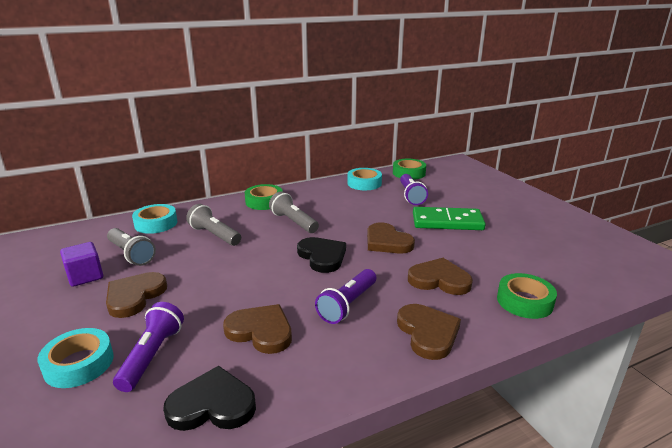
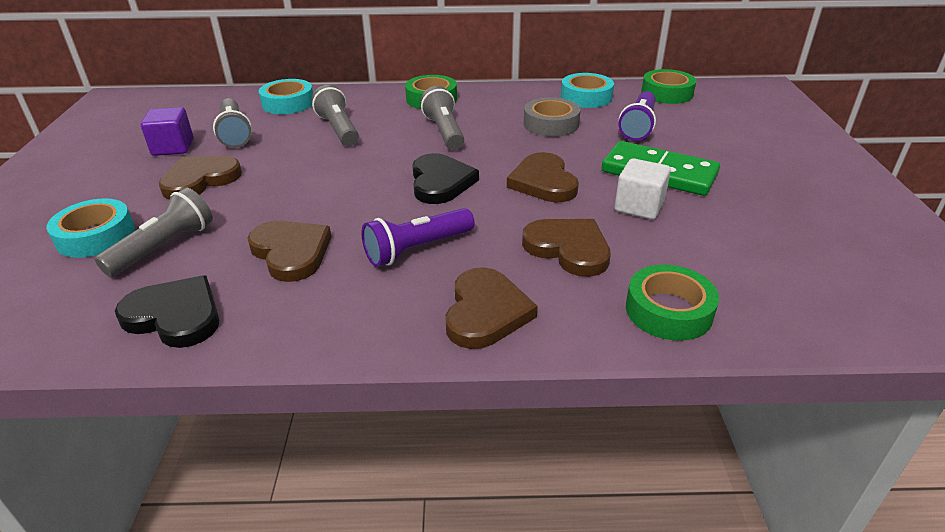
camera: 25 degrees right, 10 degrees up
(152, 355) = (164, 247): purple flashlight -> grey flashlight
(358, 204) = (551, 124): none -> grey tape
(454, 244) = (639, 206): none -> white cube

